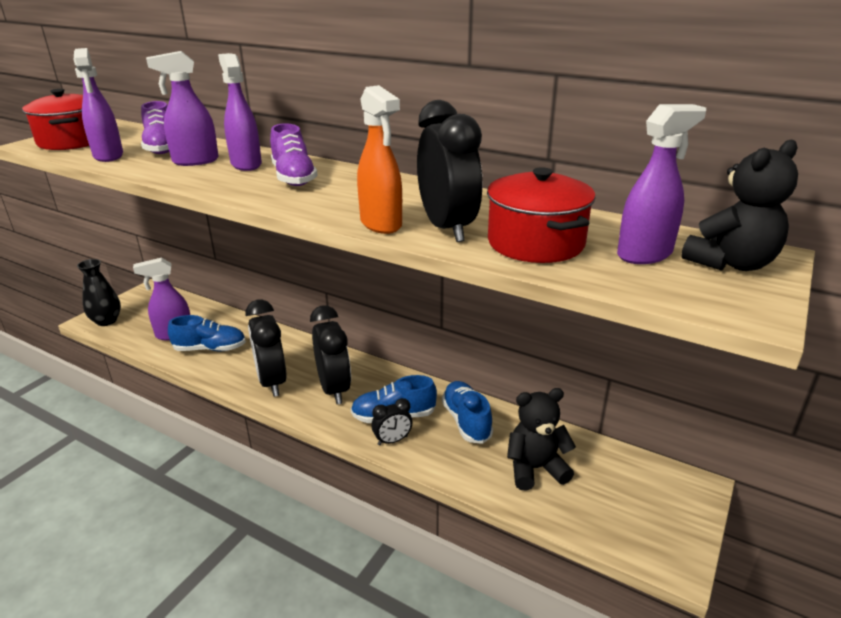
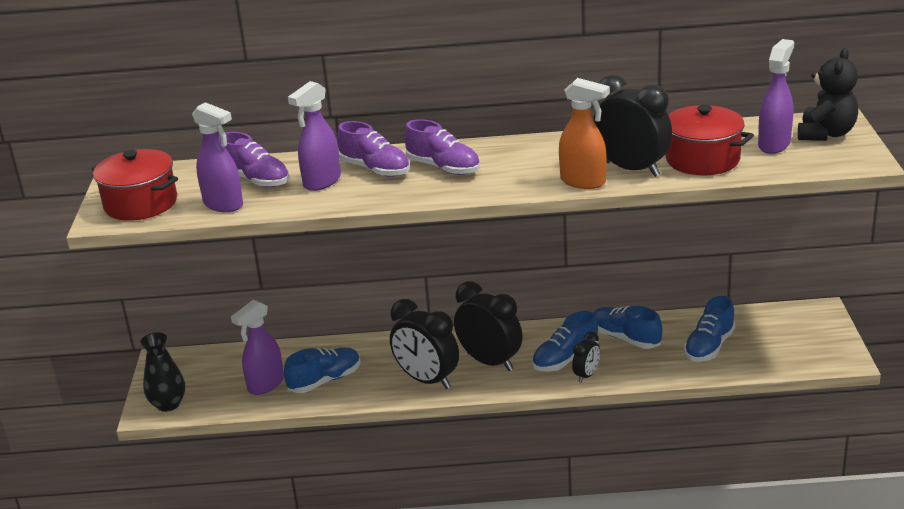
camera: 30 degrees left, 0 degrees up
(246, 164) = (375, 169): purple spray bottle -> purple shoe
(535, 468) = (709, 346): black teddy bear -> blue shoe

